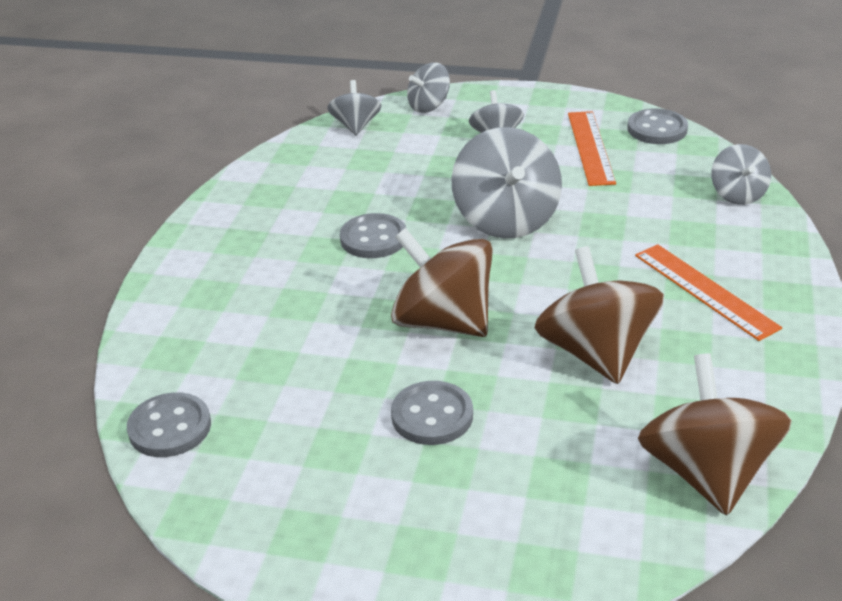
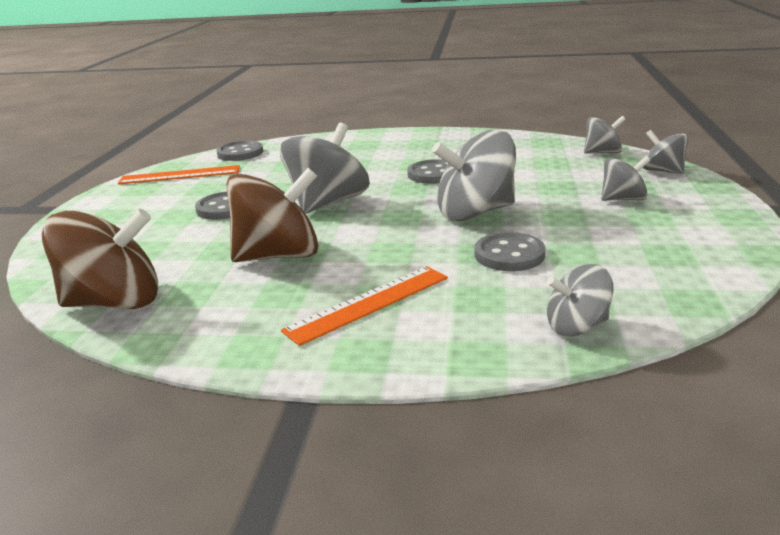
camera: 85 degrees right, 10 degrees down
(443, 321) = (328, 203): brown spinning top -> grey spinning top
(590, 147) = (635, 240): orange ruler -> orange ruler (180, 175)
(657, 129) = (712, 275): grey button -> grey button (509, 255)

